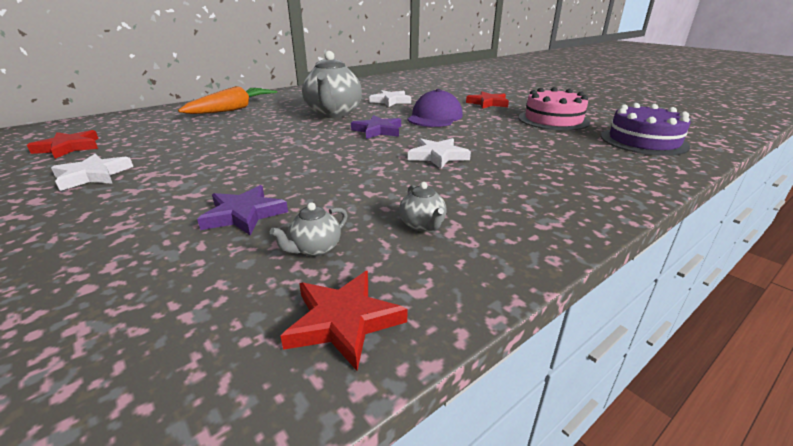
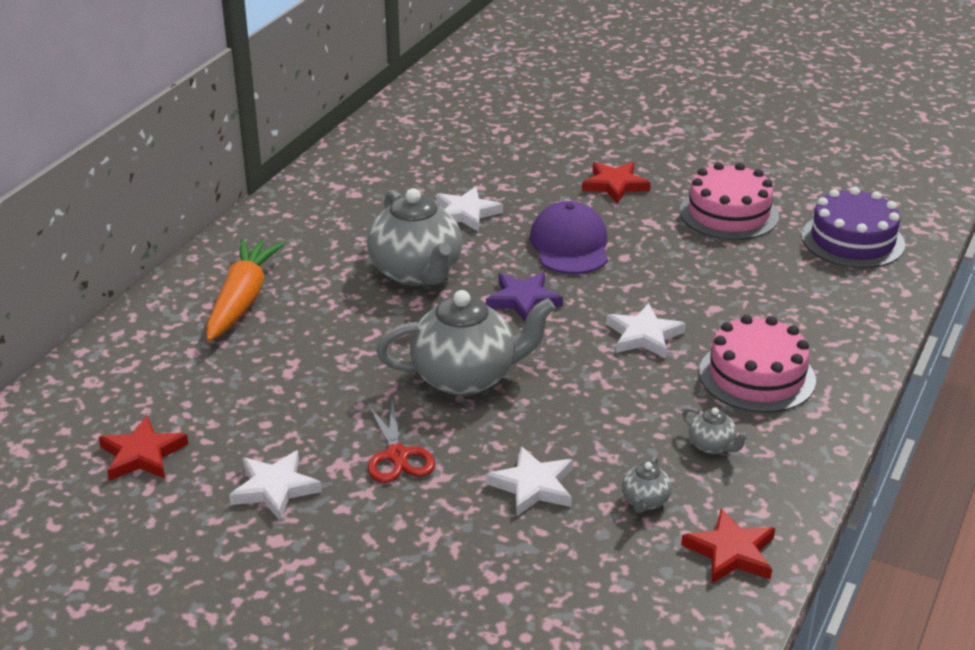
camera: 25 degrees left, 5 degrees up
(189, 177) = (397, 455): none -> red scissors
(244, 214) = (533, 486): purple star -> white star
(293, 153) = (466, 377): none -> grey teapot
(507, 191) = (756, 376): none -> pink cake

